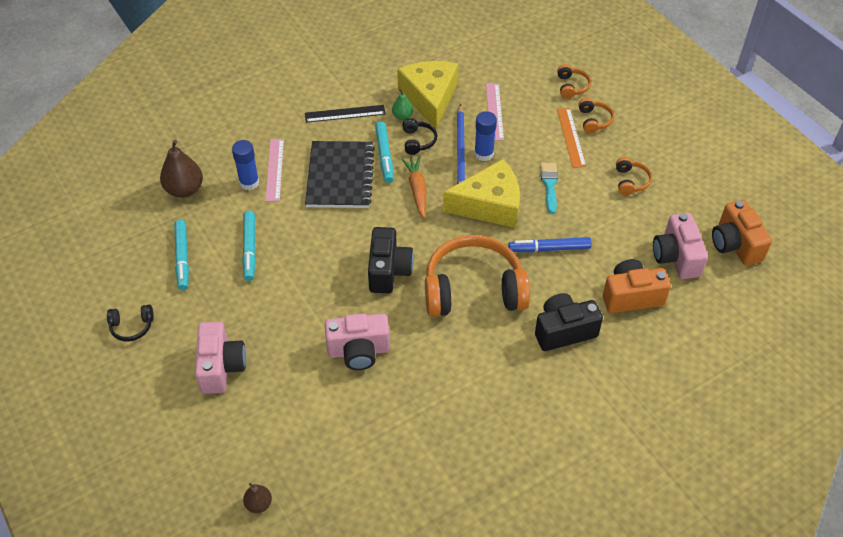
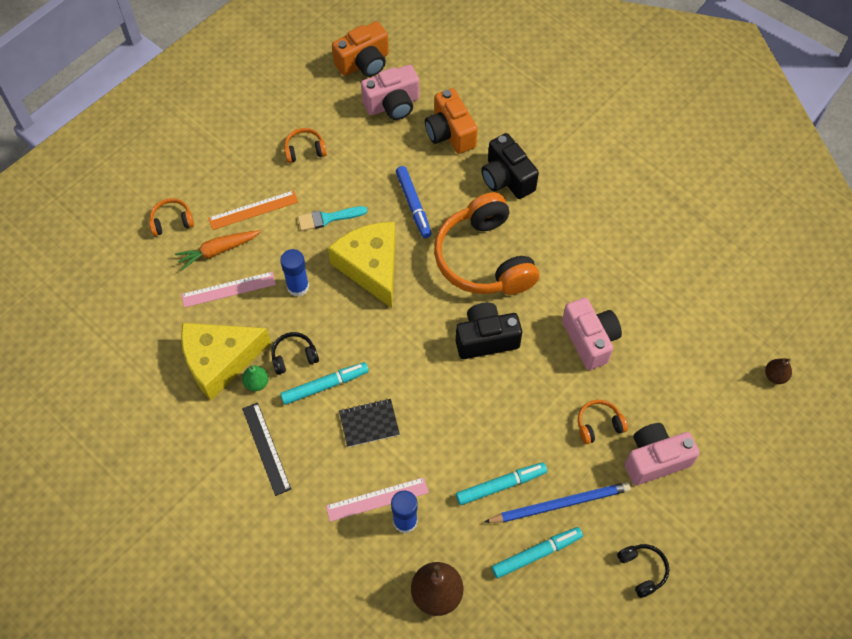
camera: 105 degrees left, 10 degrees up
(340, 176) = (369, 423): black notebook -> black notebook, size x0.54
(417, 190) = (368, 339): orange carrot -> orange carrot (218, 251)
(460, 151) = (300, 310): blue pencil -> blue pencil (560, 504)
(594, 120) = (222, 193): orange headphones -> orange headphones (599, 425)

